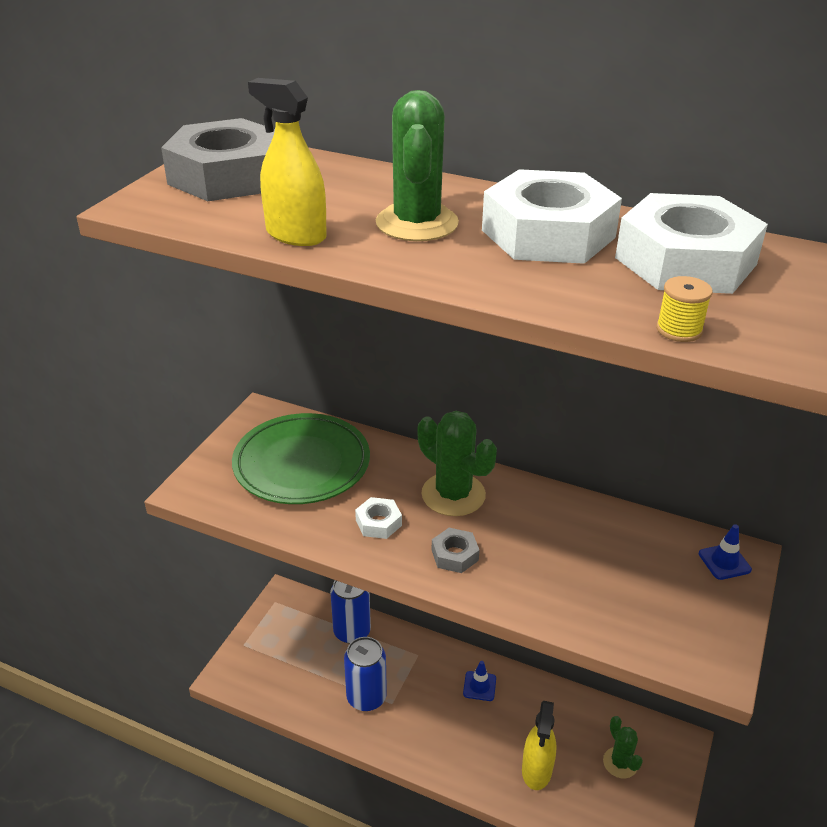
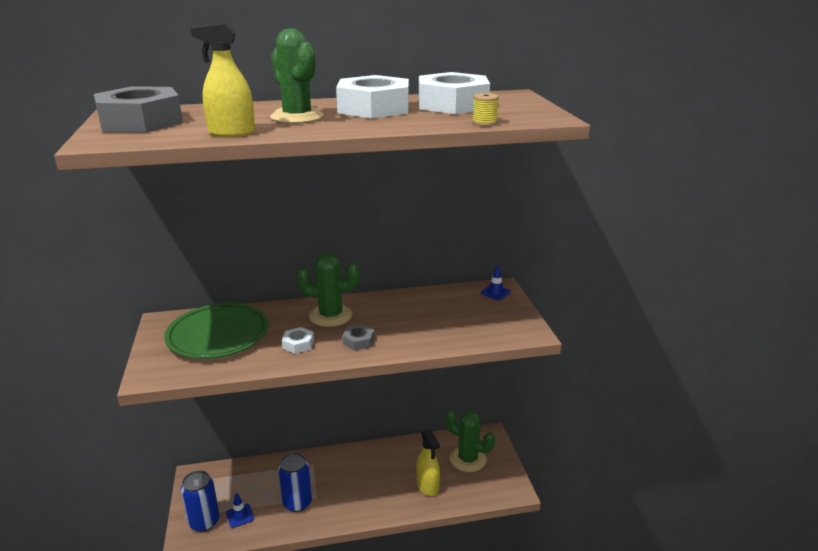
camera: 35 degrees left, 10 degrees down
(352, 631) = (259, 472): blue can -> blue can (204, 522)
(479, 686) = (363, 461): blue traffic cone -> blue traffic cone (240, 516)
(620, 763) = (468, 459): green cactus -> green cactus, size x1.66

